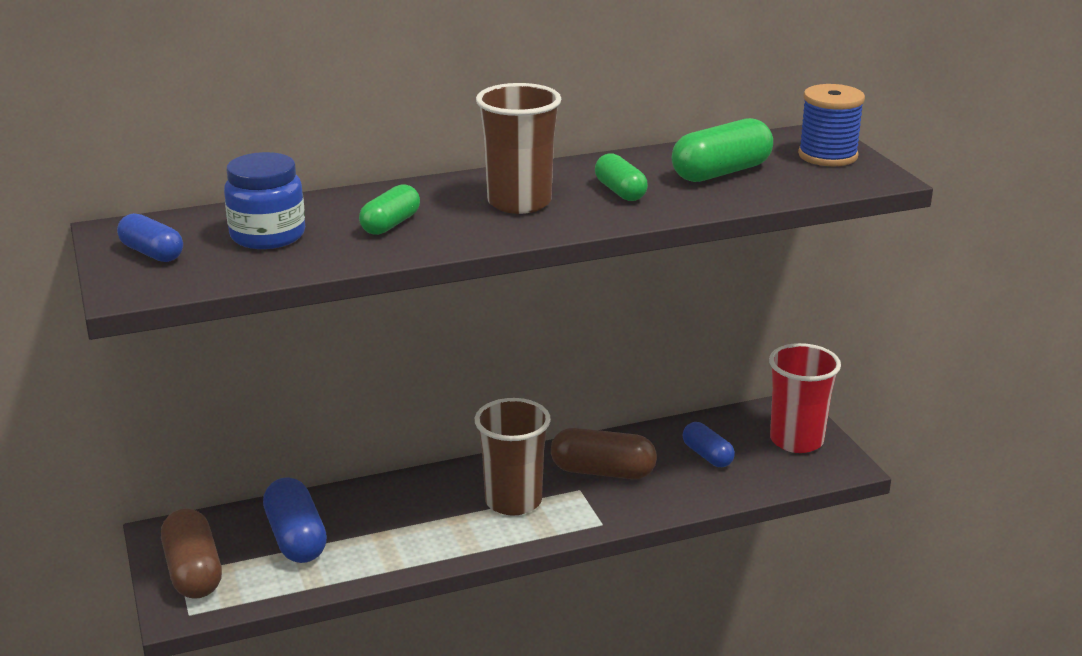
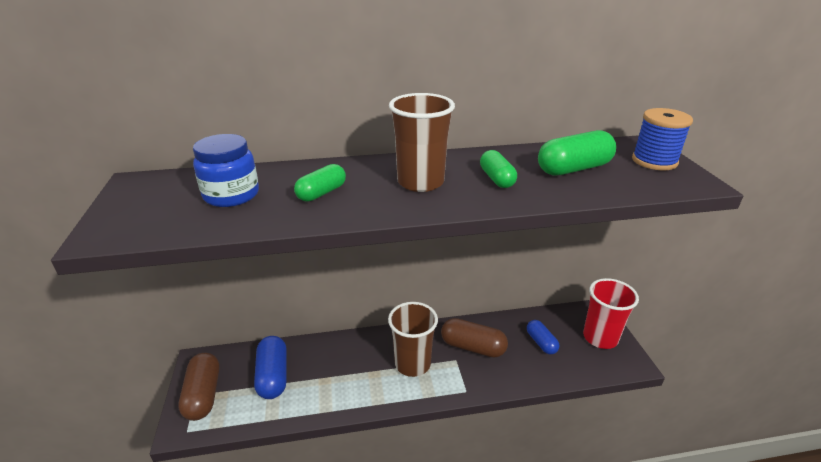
camera: 10 degrees right, 5 degrees up
(152, 253) = (143, 203): blue capsule -> none

